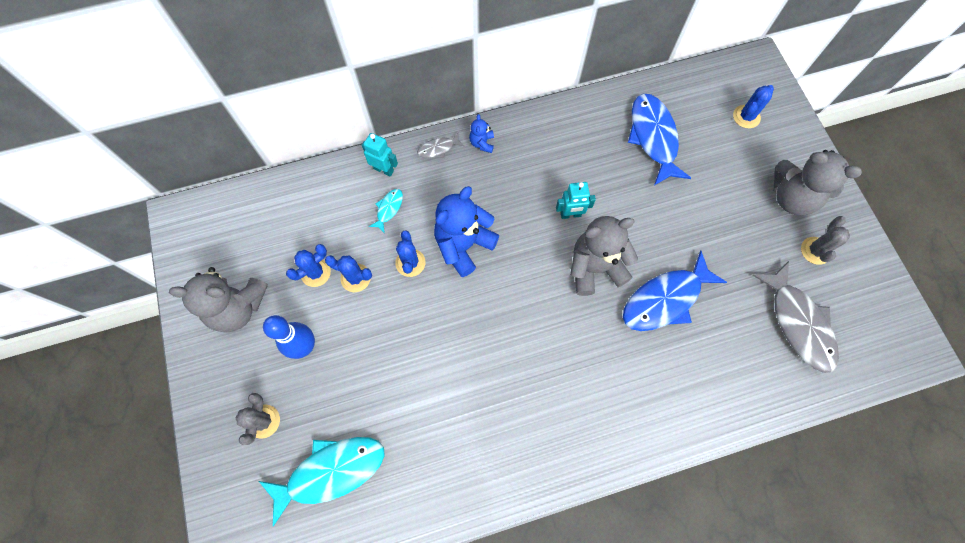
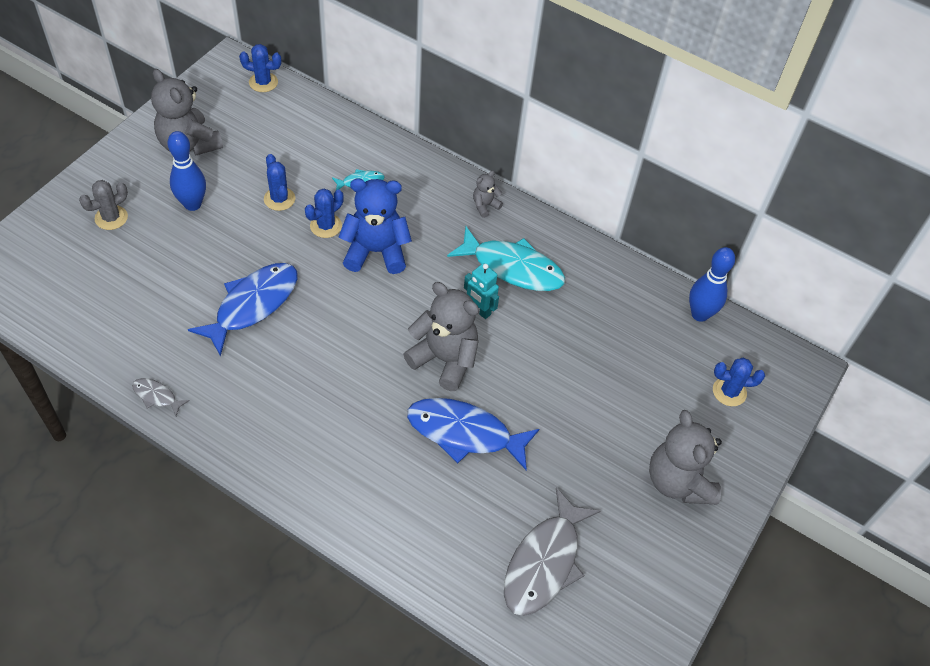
camera: 45 degrees right, 15 degrees down
(315, 272) = (261, 171): blue cactus -> blue cactus (263, 82)
(331, 472) = (104, 285): turquoise fish -> turquoise fish (512, 267)
(384, 169) = (393, 156): turquoise robot -> none
(438, 148) = (449, 179): grey fish -> grey fish (157, 396)
(482, 143) = (485, 206): blue teddy bear -> grey teddy bear
(653, 137) = (624, 328): blue fish -> blue fish (252, 305)
(676, 86) = (700, 314): none -> blue bowling pin
(815, 250) = (639, 535): grey cactus -> none

